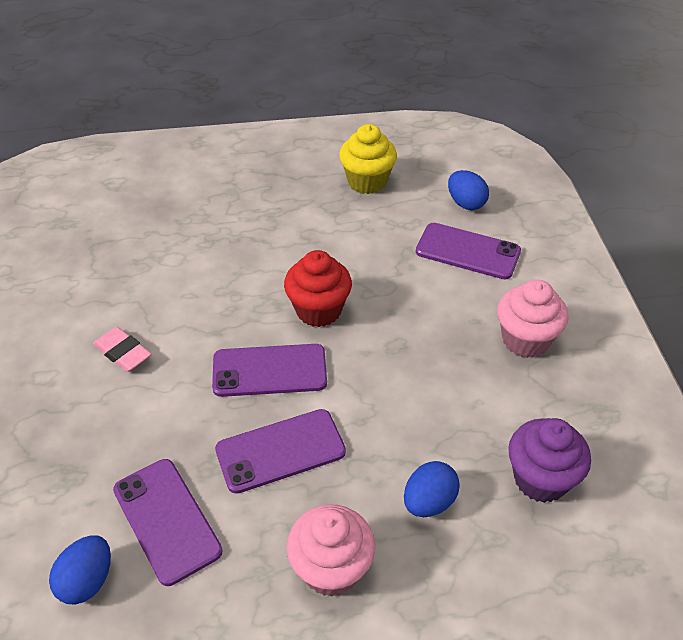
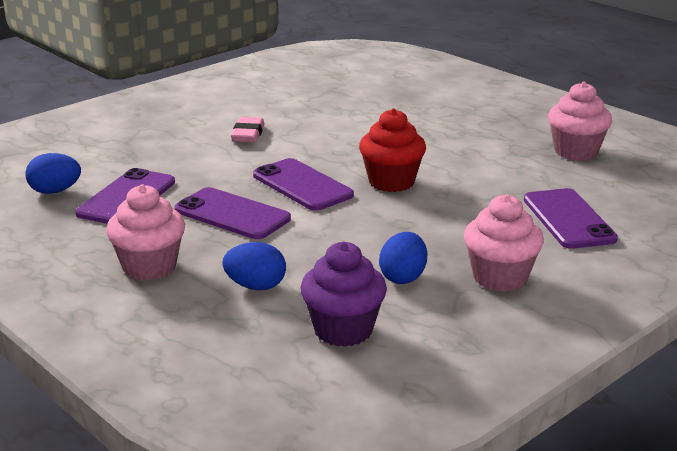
camera: 55 degrees right, 20 degrees down
(367, 182) = (576, 152): yellow cupcake -> pink cupcake
(466, 203) = (632, 200): blue egg -> blue egg (403, 277)

